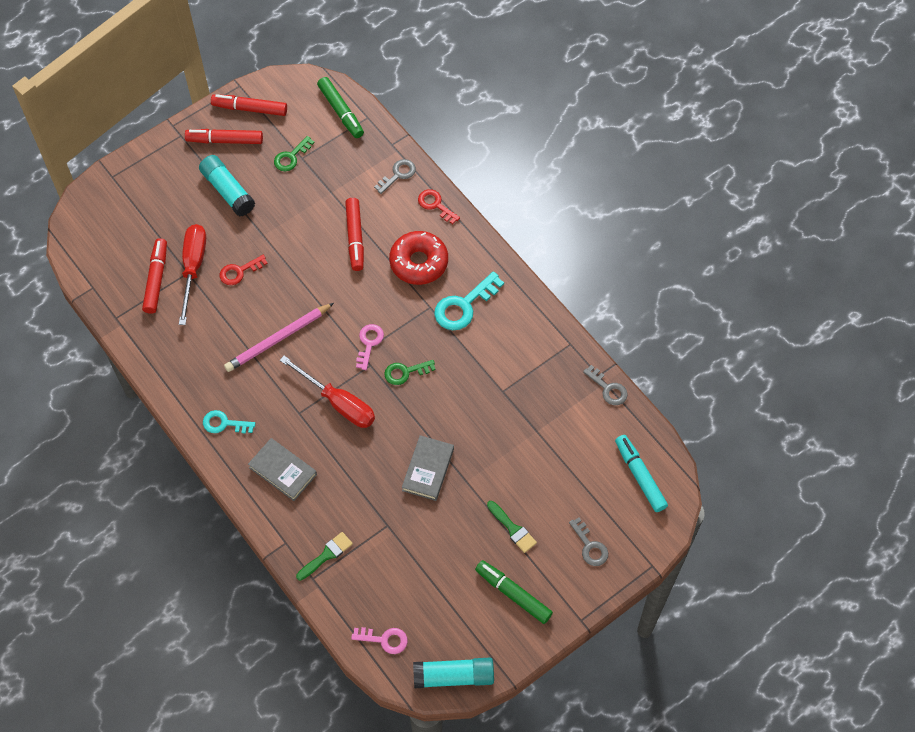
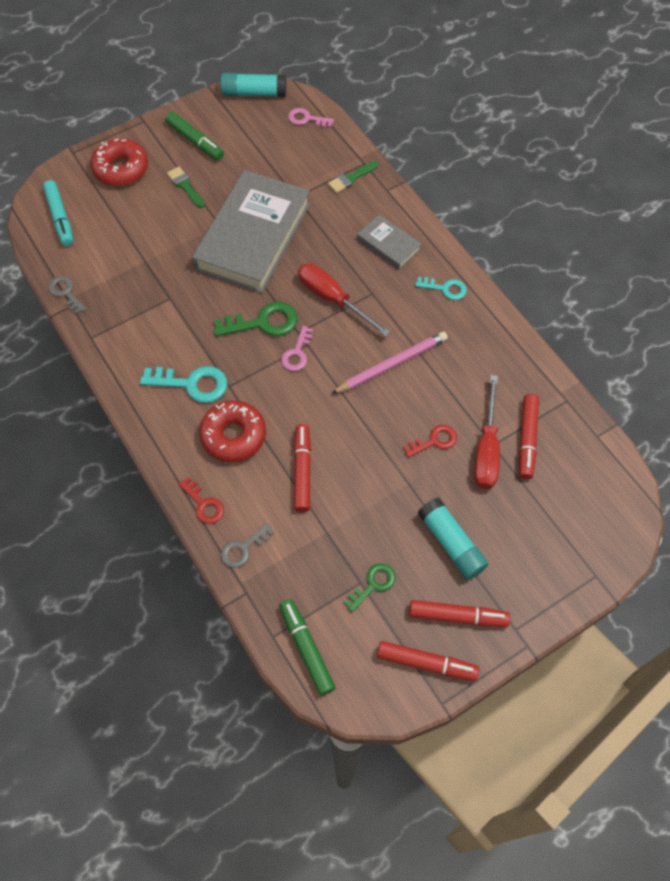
camera: 175 degrees left, 0 degrees up
(405, 372) = (263, 322): green key -> green key, size x1.60
(428, 469) = (253, 236): grey book -> grey book, size x2.17
(464, 306) = (192, 384): turquoise key -> turquoise key turned 45 degrees clockwise
(590, 546) = (121, 169): grey key -> red donut

